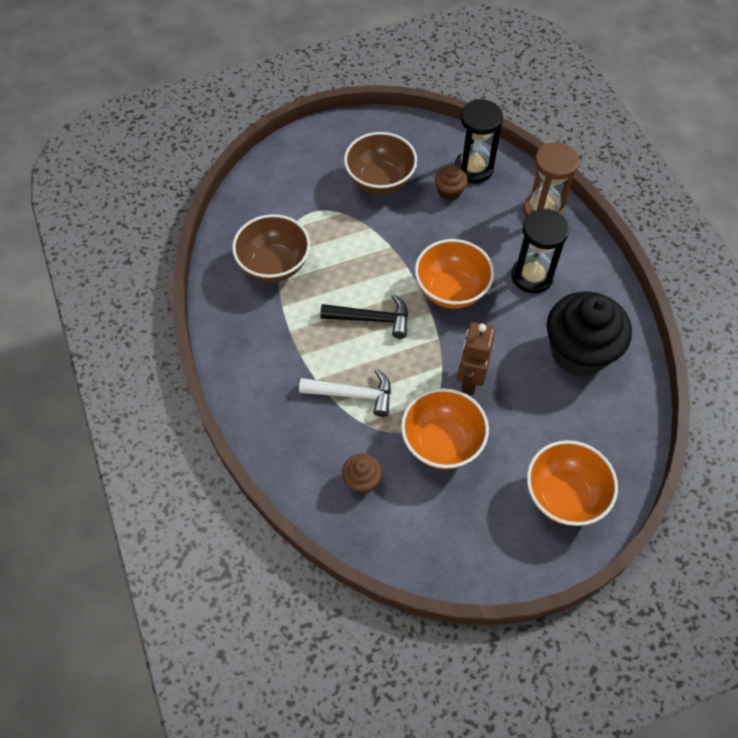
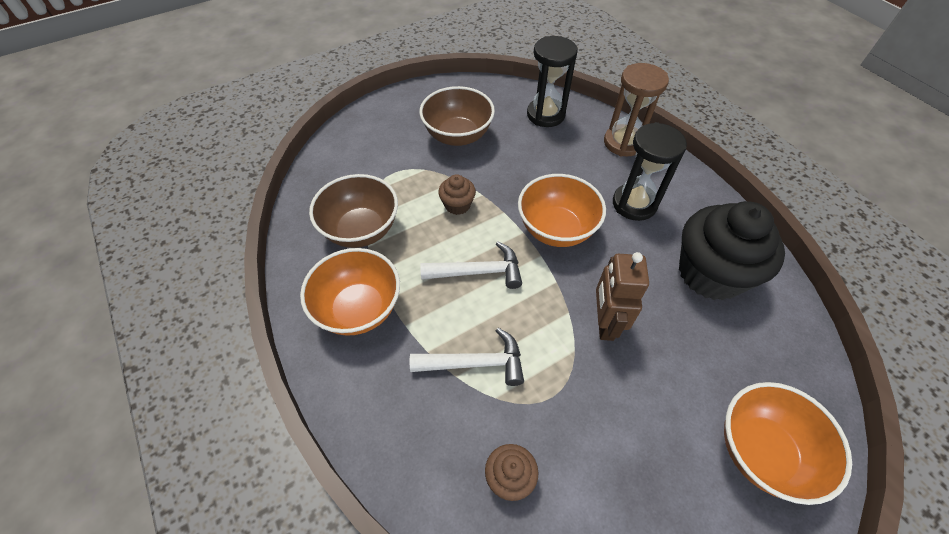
camera: 10 degrees left, 5 degrees down
(371, 319) = (478, 272): black hammer -> white hammer
(442, 442) = (595, 407): orange bowl -> orange bowl (359, 309)
(449, 191) = (528, 137): brown cupcake -> brown cupcake (457, 205)

